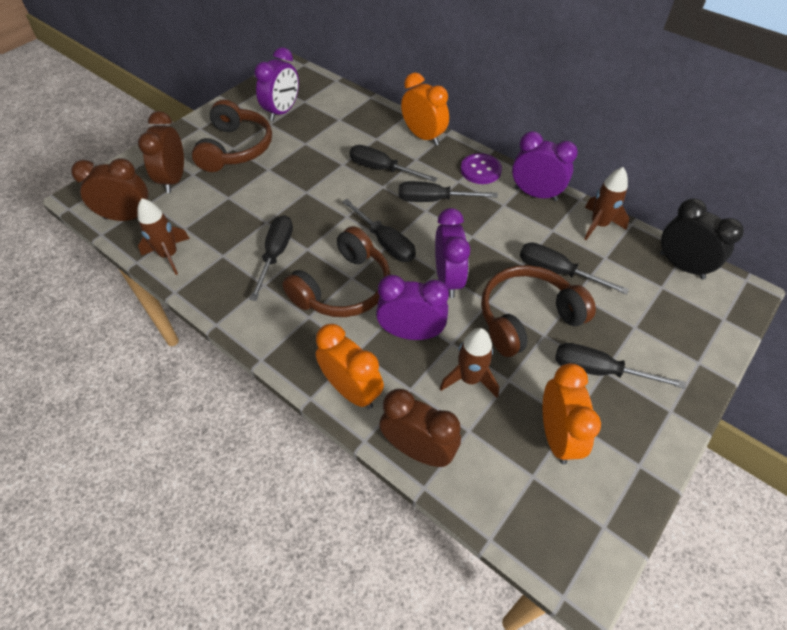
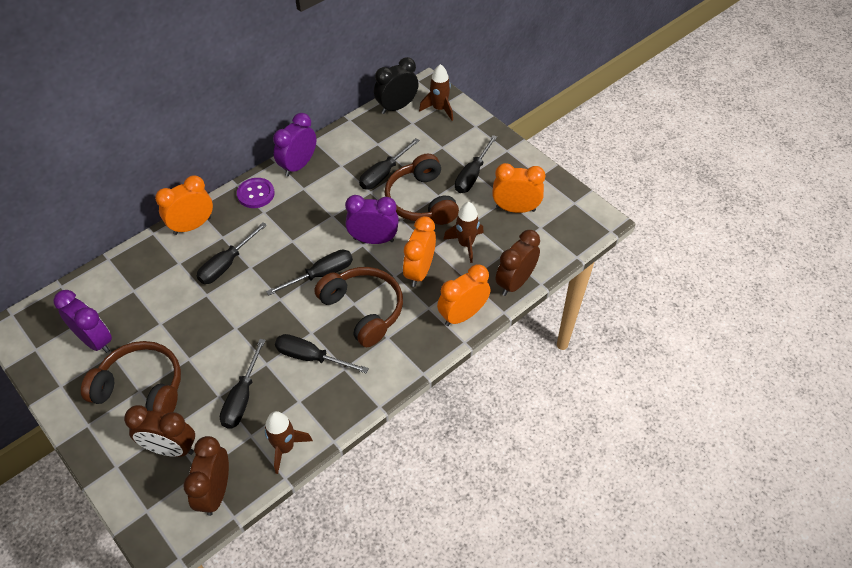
camera: 80 degrees left, 0 degrees up
(411, 333) = (419, 271): purple clock -> orange clock
(434, 200) = (281, 233): black screwdriver -> black screwdriver (242, 397)
(598, 225) = (344, 138): brown rocket -> brown rocket (439, 109)

